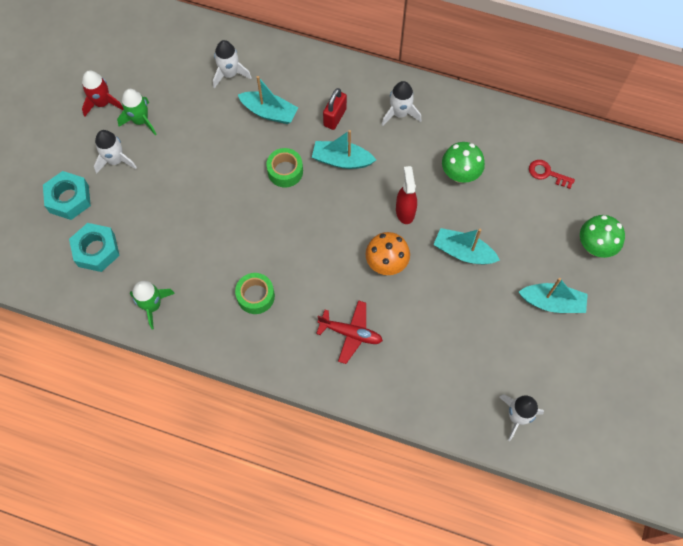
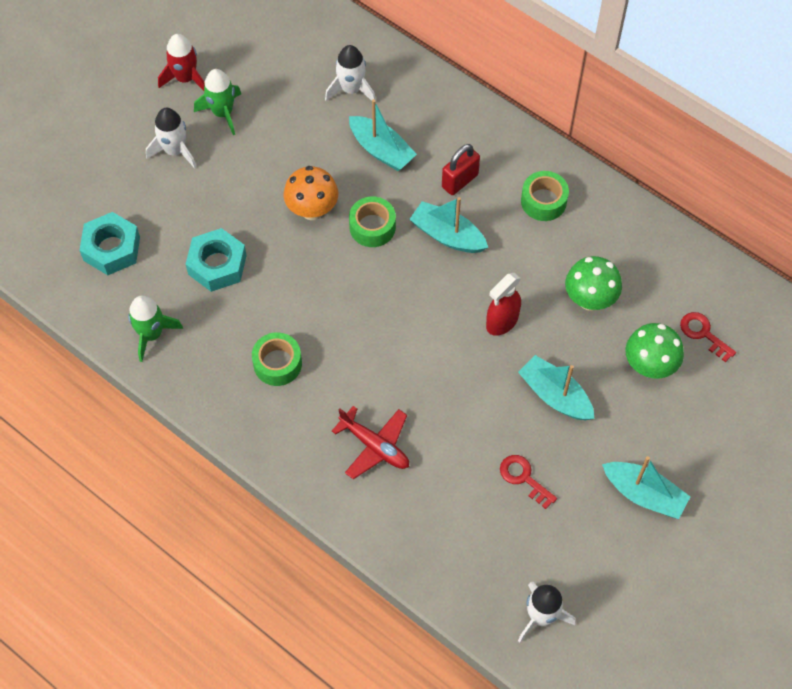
camera: 20 degrees right, 5 degrees down
(69, 199) = (103, 178): turquoise nut -> turquoise nut (217, 265)
(386, 263) = (452, 377): orange mushroom -> orange mushroom (312, 210)
(400, 113) = (543, 201): white rocket -> green tape
(405, 211) = (502, 322): red spray bottle -> red spray bottle turned 150 degrees counterclockwise
(465, 320) = (523, 478): none -> red key
(595, 246) = (728, 444): green mushroom -> green mushroom (649, 366)

